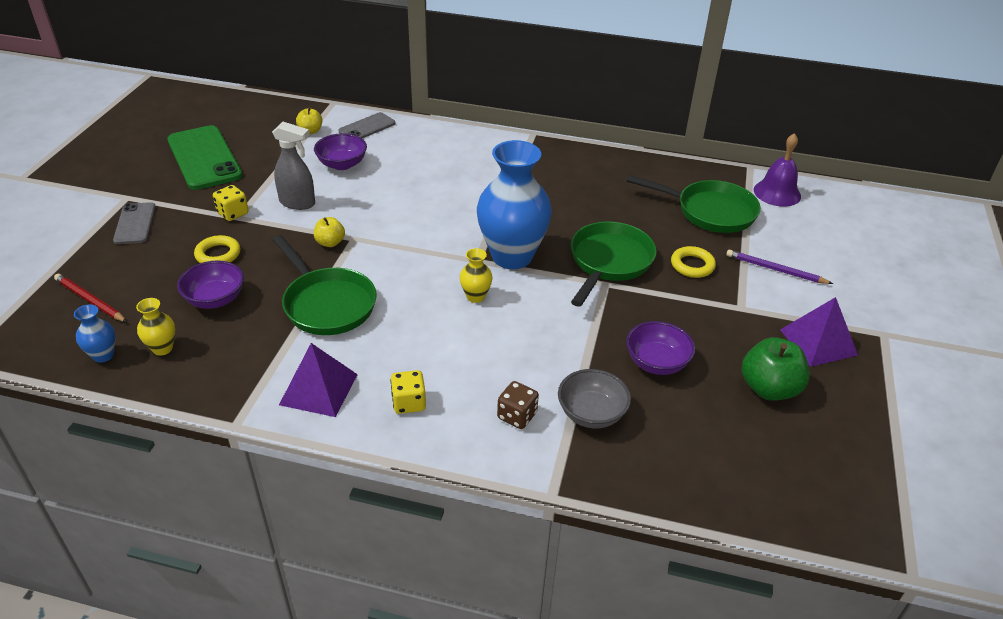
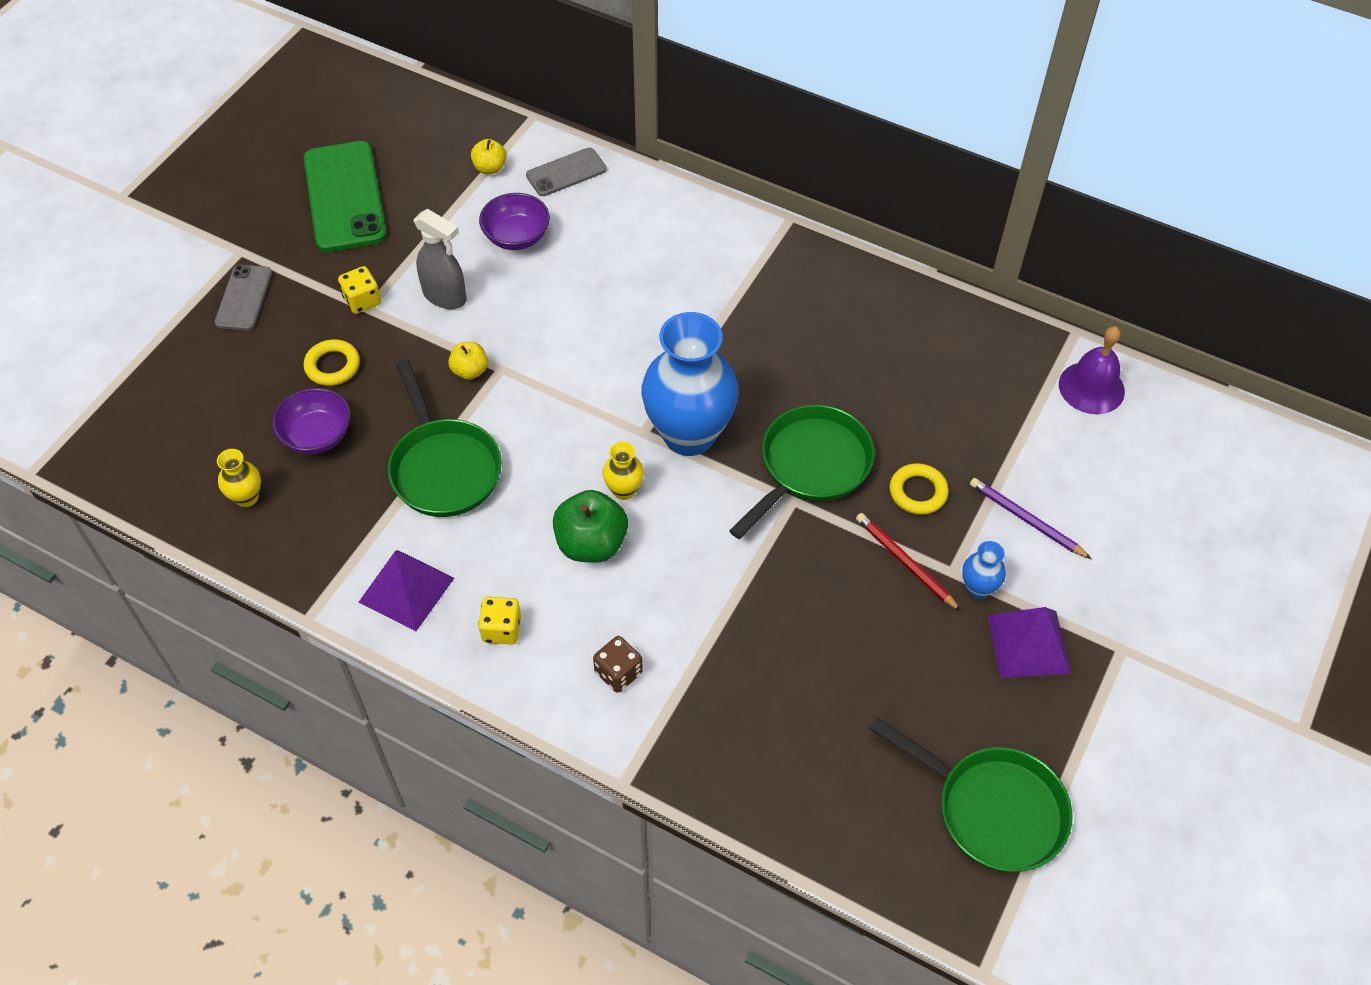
camera: 15 degrees right, 15 degrees up
(90, 300) = (177, 411): red pencil -> red pencil (905, 562)
(103, 355) = (182, 494): blue vase -> blue vase (978, 588)
(591, 414) = (705, 688): grey bowl -> none
(656, 363) = (810, 633): purple bowl -> none
(710, 211) = (981, 405): green pan -> green pan (992, 809)
(769, 388) = (933, 698): green apple -> green apple (591, 544)

